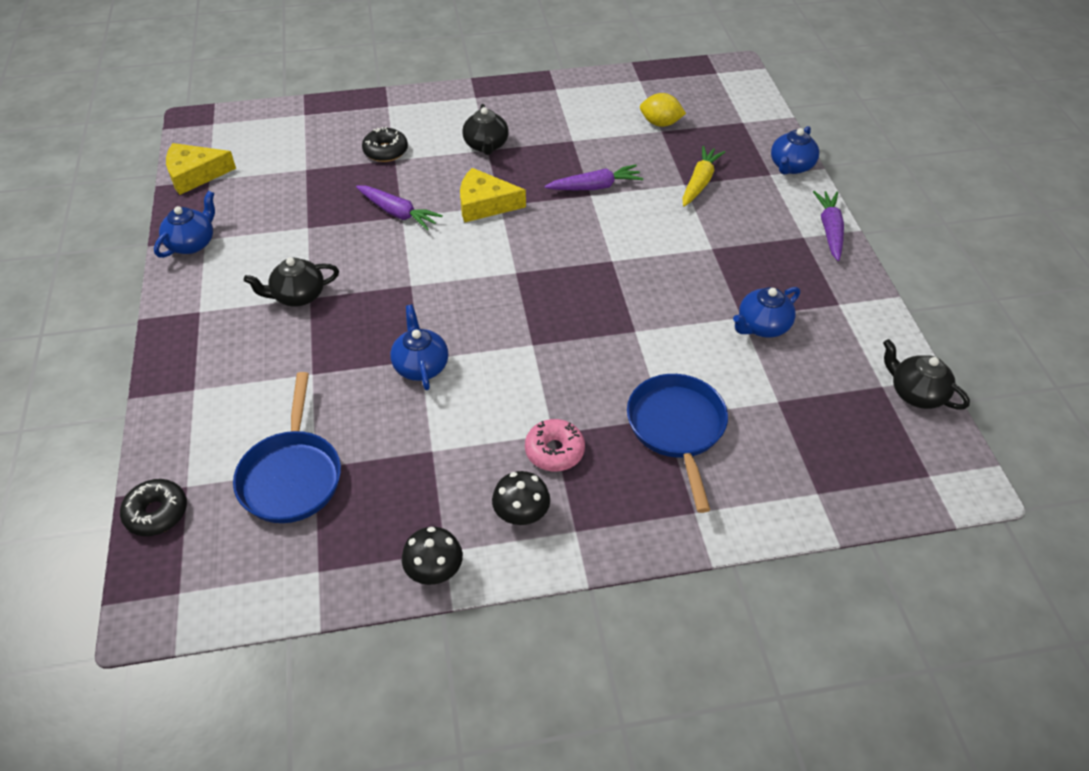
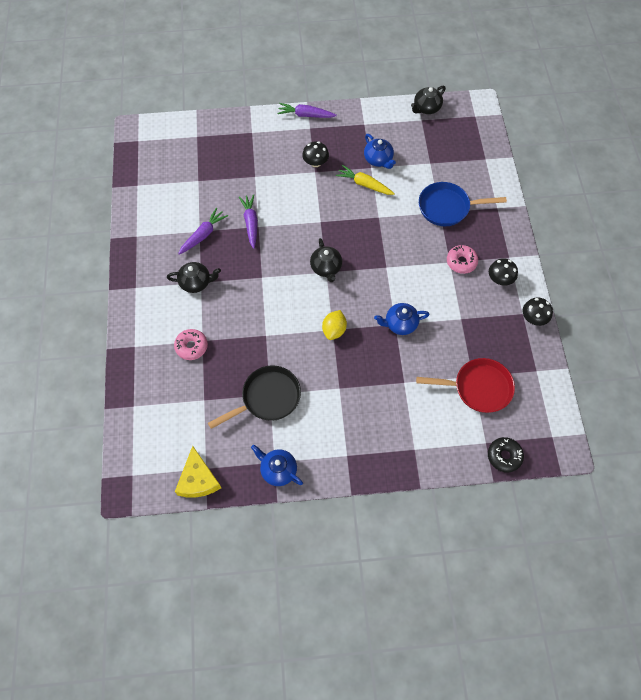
camera: 85 degrees left, 15 degrees up
(292, 476) = (478, 388): blue pan -> red pan
(298, 296) = (337, 395): black teapot -> black teapot (326, 268)
(301, 225) = (267, 398): none -> black pan
(385, 151) = (191, 346): black donut -> pink donut
(398, 213) = (262, 338): purple carrot -> purple carrot (203, 235)
(485, 204) = (259, 286): yellow cheese -> none
(660, 123) = (190, 180): yellow lemon -> yellow lemon (334, 330)
(700, 182) = (254, 168): yellow carrot -> yellow carrot (364, 184)
(731, 248) = (315, 163): none -> black mushroom
(791, 166) = (246, 121): blue teapot -> none

